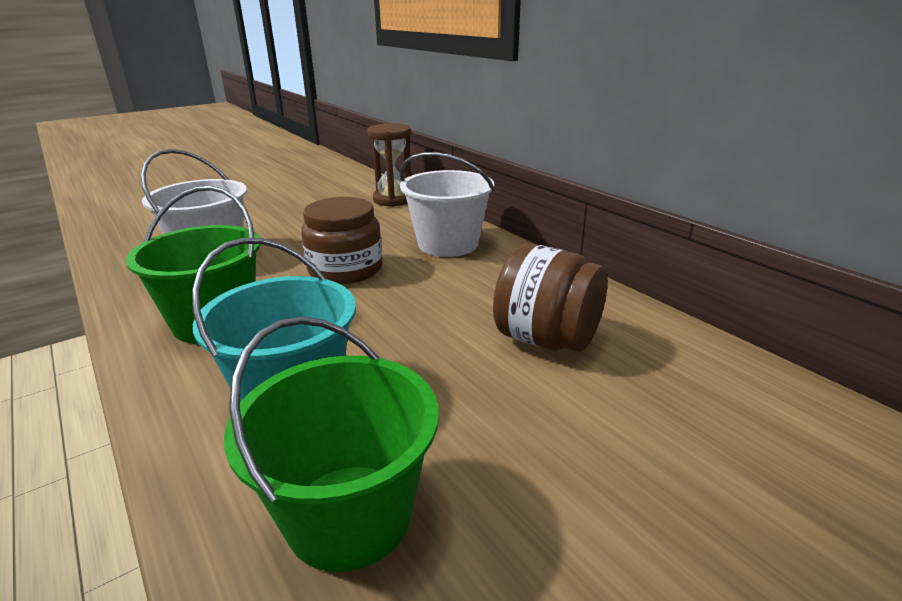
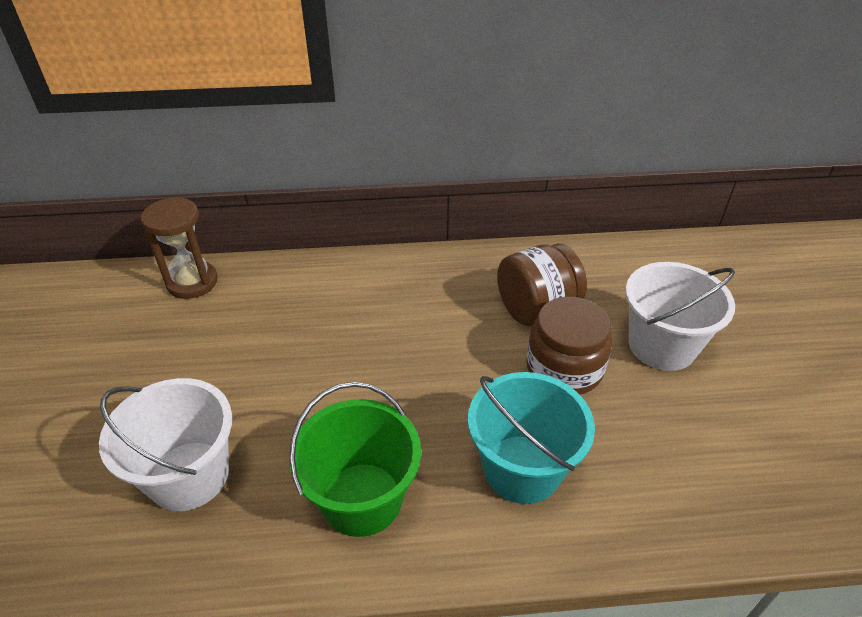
camera: 60 degrees left, 15 degrees up
(345, 269) = (333, 375): brown jar -> brown jar (564, 368)
(349, 515) = (655, 471): green bucket -> none
(448, 244) = (344, 290): white bucket -> white bucket (661, 345)

